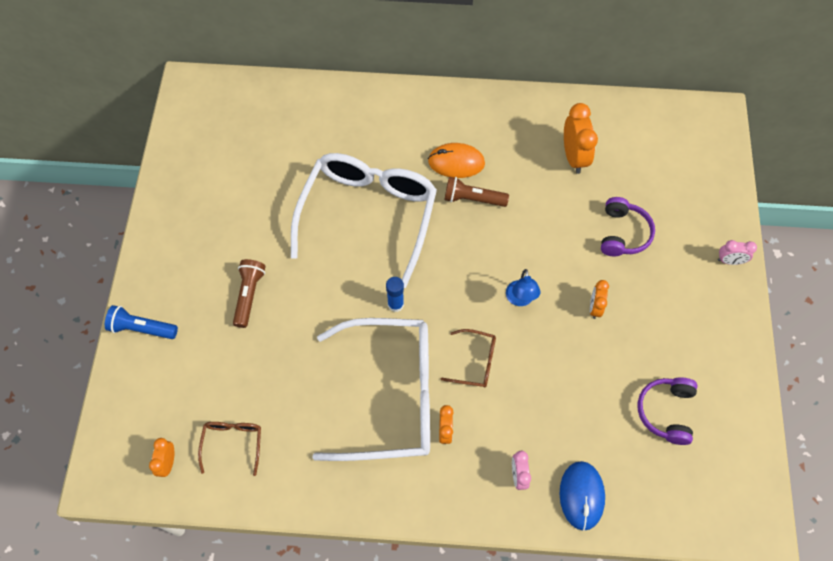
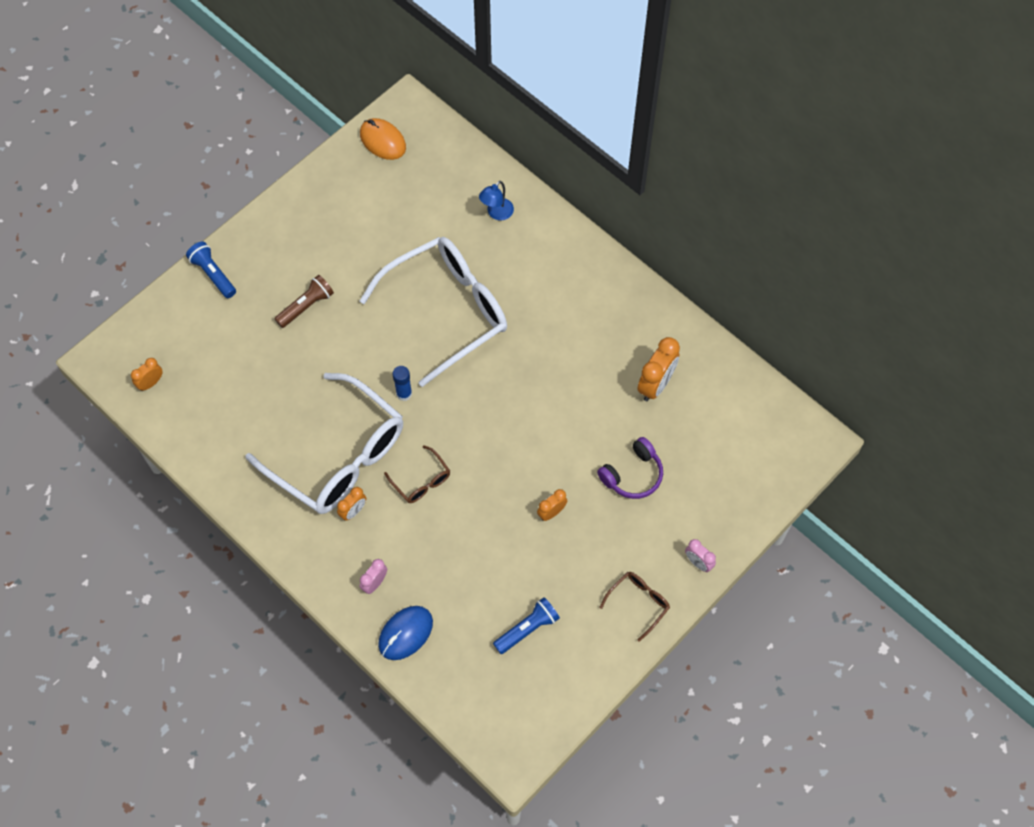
camera: 40 degrees right, 0 degrees up
(233, 443) = (203, 404): brown glasses -> brown glasses (638, 603)
(456, 162) = (555, 319): orange mouse -> orange mouse (382, 141)
(473, 199) = (540, 358): brown flashlight -> none
(520, 299) = (500, 462): blue lamp -> blue lamp (496, 213)
(666, 412) = (527, 629): purple headphones -> blue flashlight

